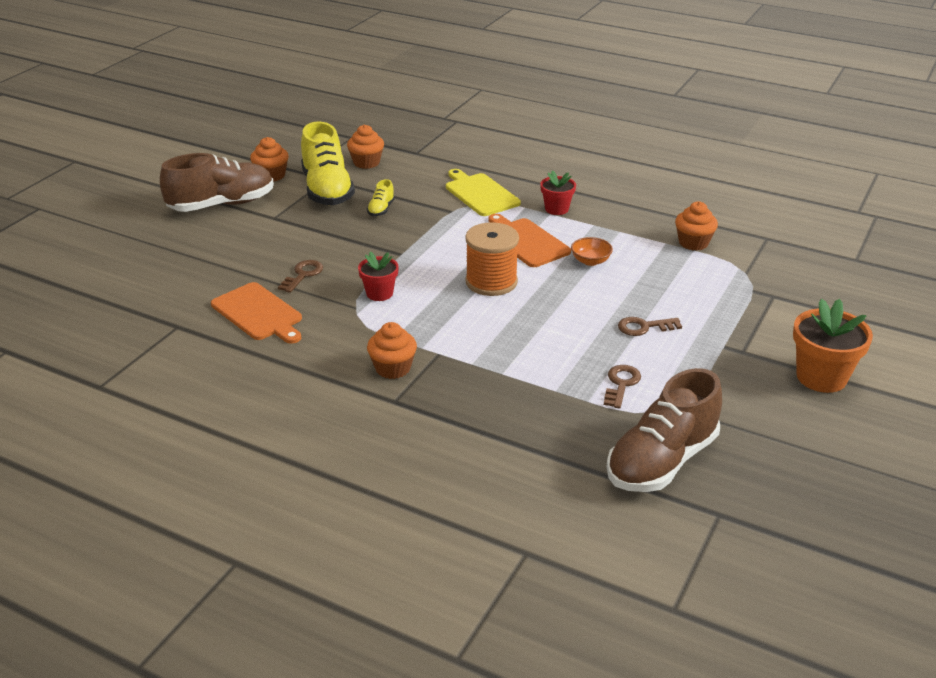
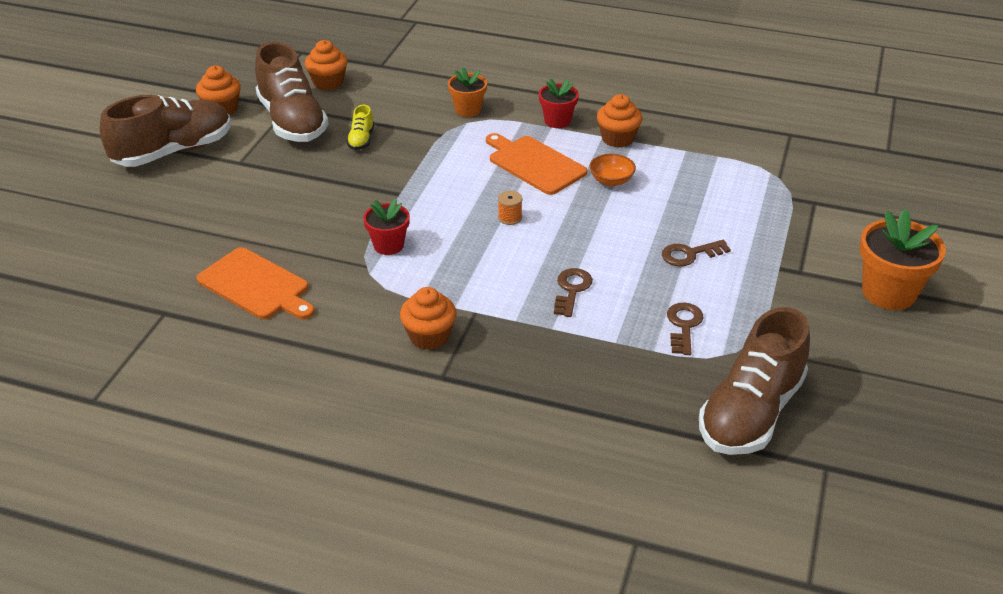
camera: 10 degrees left, 5 degrees up
(303, 275) = (294, 231): brown key -> brown key (572, 290)
(327, 190) = (292, 121): yellow shoe -> brown shoe
(480, 194) = (468, 110): yellow cutting board -> orange flower pot
(491, 282) = (510, 218): orange spool -> orange spool, size x0.41
(693, 243) = (715, 147): orange cupcake -> orange cupcake (617, 139)

